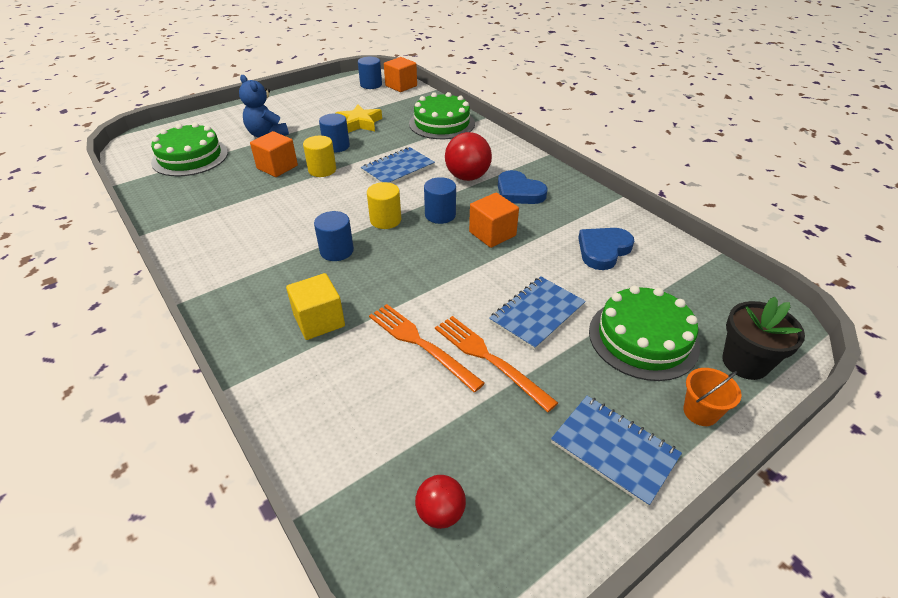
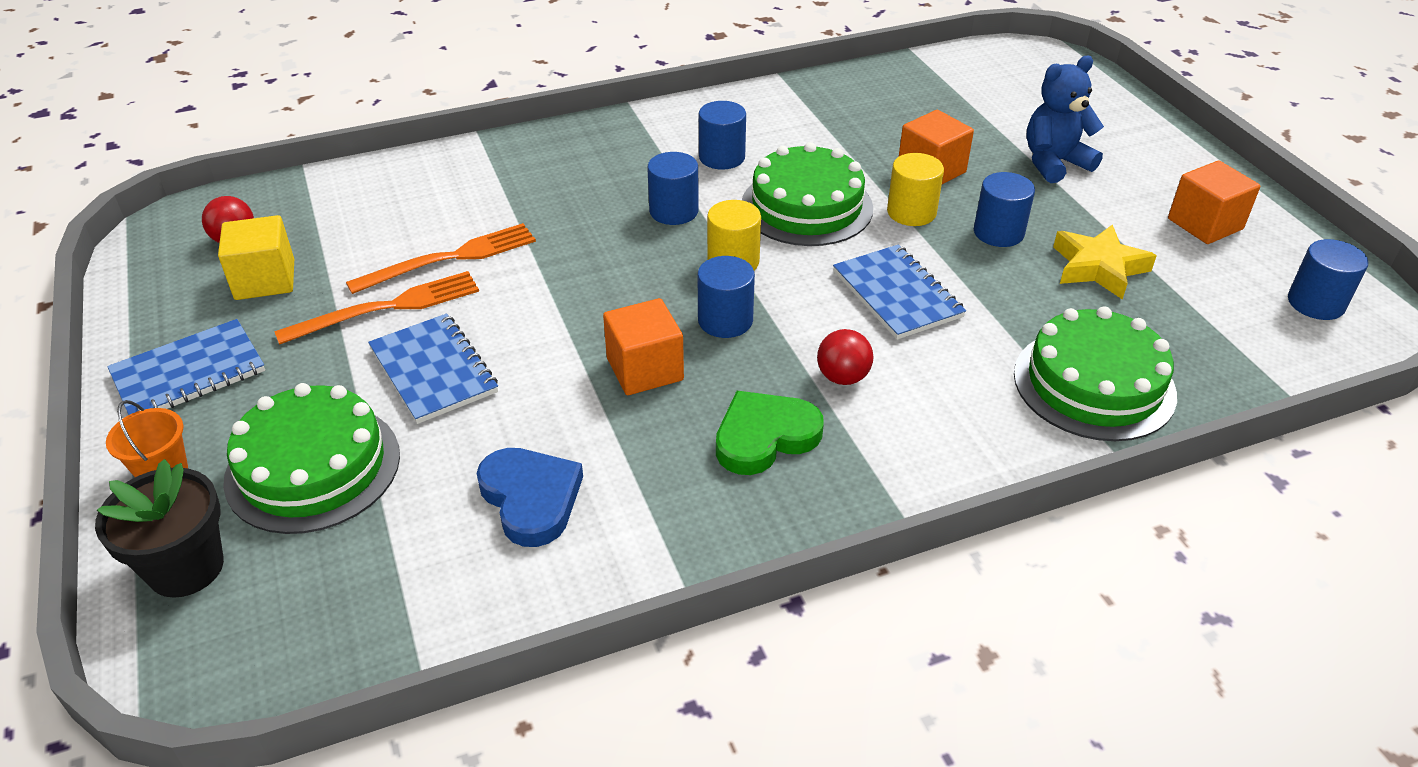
camera: 105 degrees right, 0 degrees up
(190, 157) = (980, 97): green cake -> green cake (806, 206)
(266, 242) = (722, 157): none -> blue cylinder
(319, 321) = (540, 189): yellow cube -> yellow cube (265, 280)
(401, 86) = (1317, 350): orange cube -> orange cube (1205, 224)
(467, 177) = (842, 377): red ball -> red ball, size x0.58
(519, 192) = (764, 437): blue heart -> green heart

